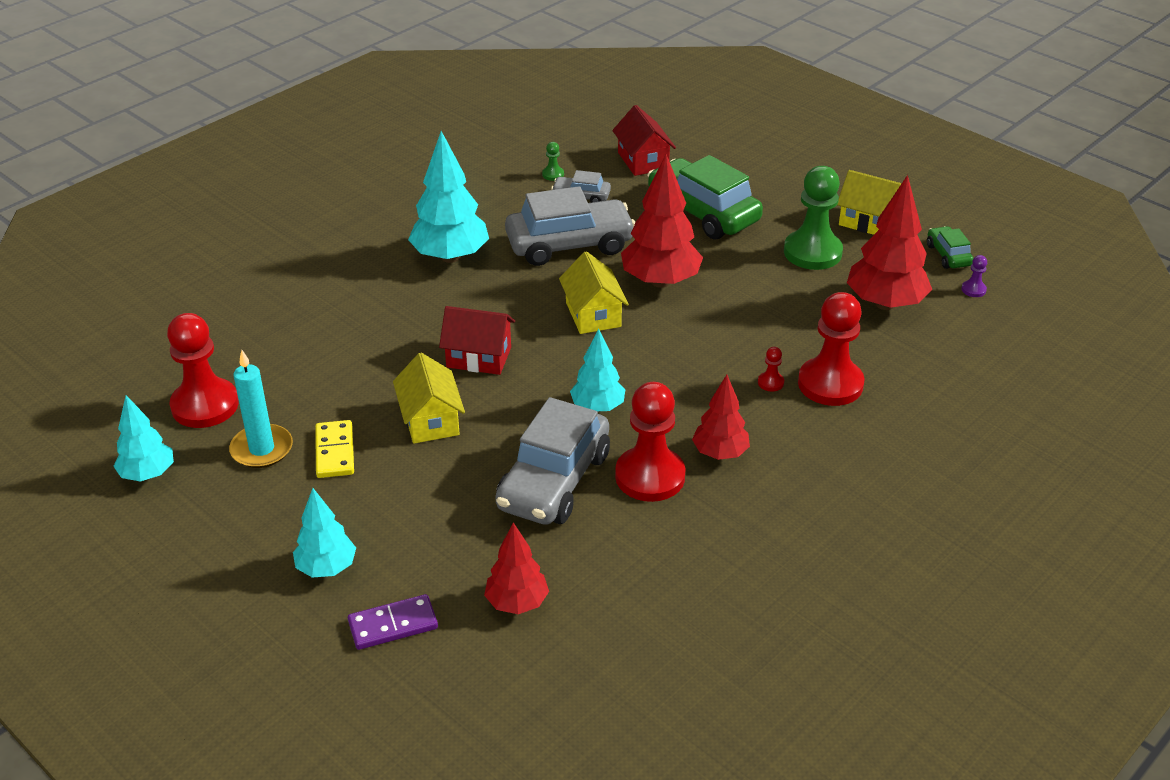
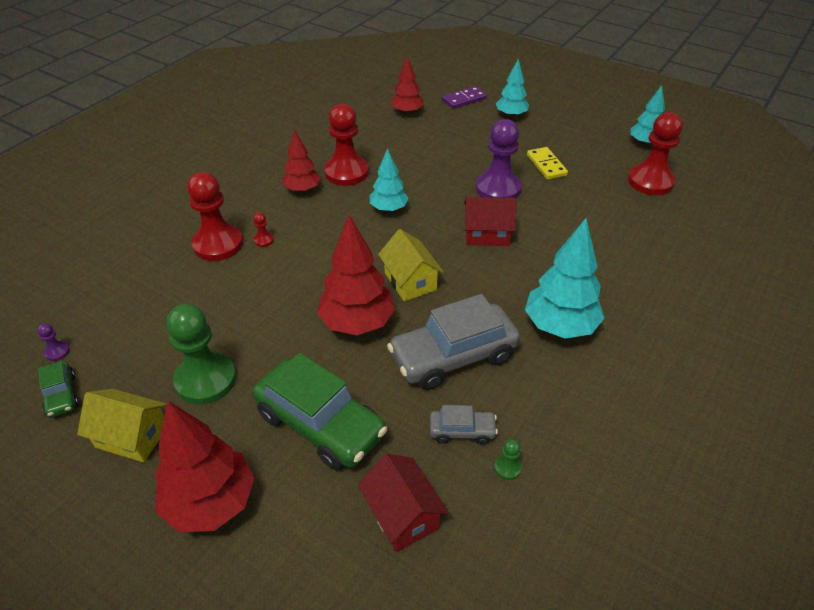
camera: 170 degrees right, 5 degrees up
(262, 449) = (591, 162): turquoise candle -> none
(430, 420) = (498, 189): yellow house -> purple pawn
(554, 481) = (405, 164): grey car -> none
(885, 304) = (150, 324): red tree -> red tree (210, 503)

